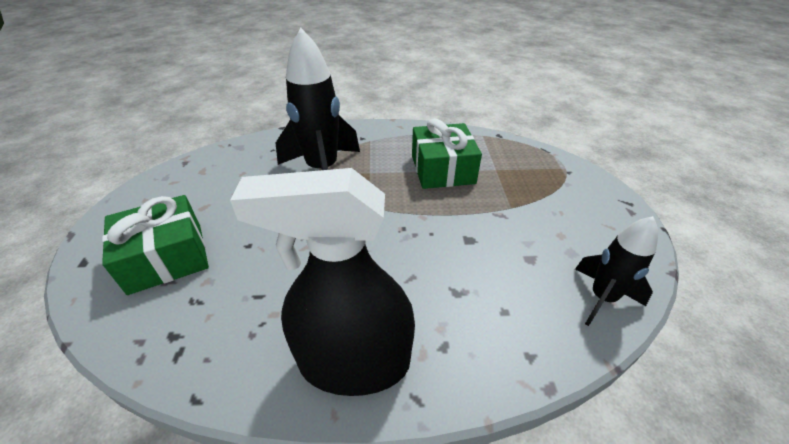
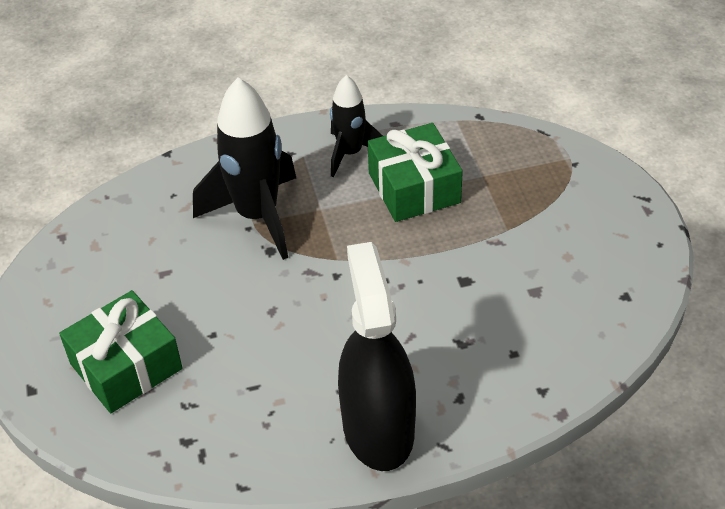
camera: 10 degrees left, 5 degrees up
(354, 362) = (378, 428): black spray bottle -> black spray bottle turned 90 degrees clockwise
(602, 298) = (610, 321): black rocket -> black rocket (350, 153)

